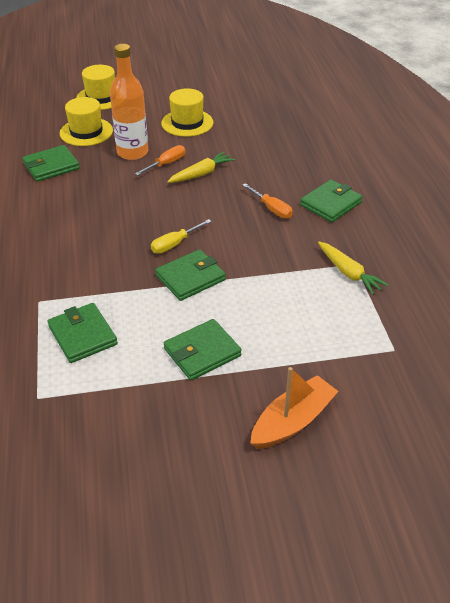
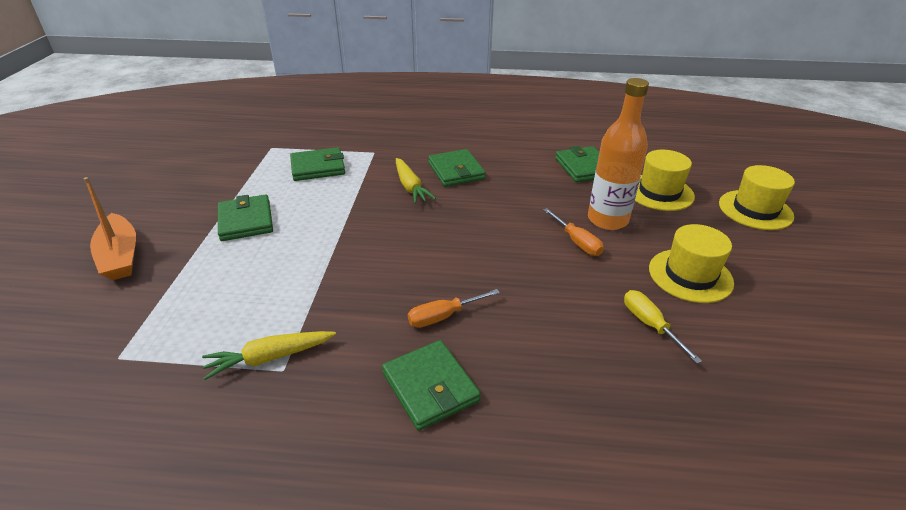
camera: 105 degrees right, 5 degrees down
(175, 244) = (411, 227): yellow screwdriver -> yellow screwdriver (650, 325)
(190, 278) = (350, 229): green wallet -> green wallet (456, 171)
(202, 174) = (547, 268): yellow carrot -> yellow carrot (410, 187)

